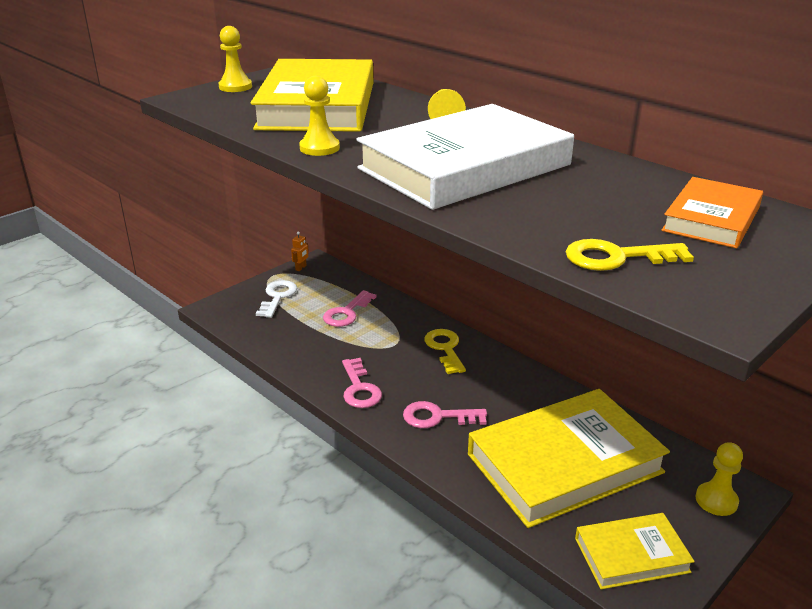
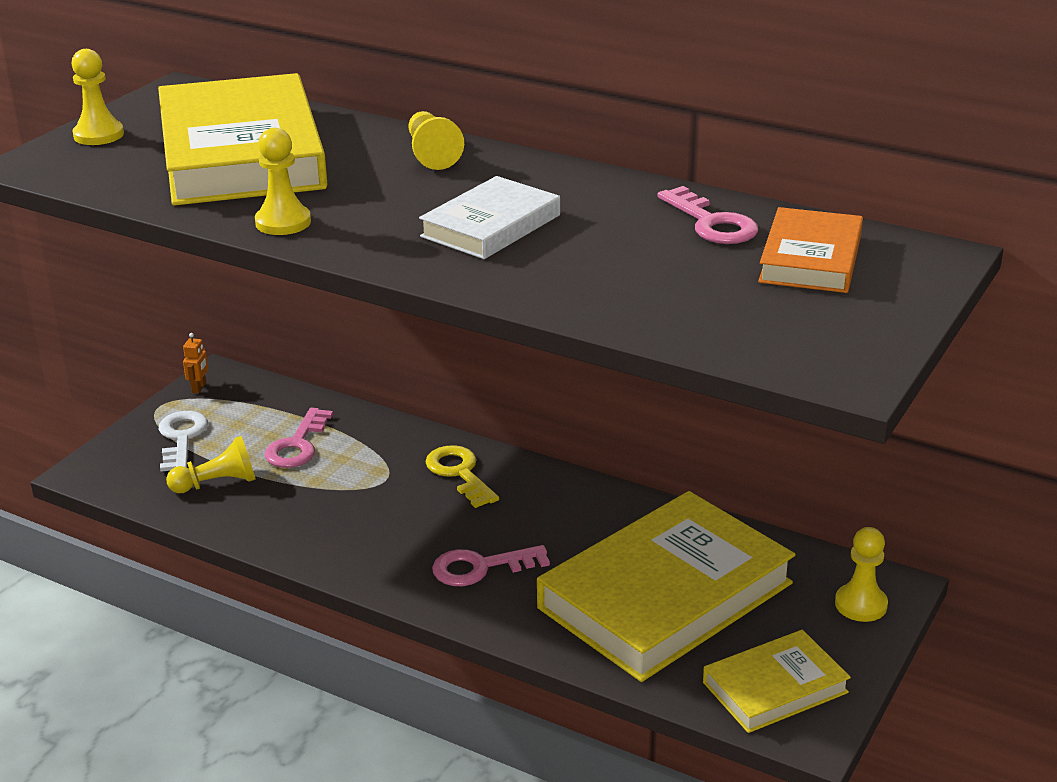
camera: 15 degrees left, 0 degrees up
(287, 329) = (217, 483): none -> yellow pawn
(359, 389) = (358, 549): pink key -> pink key (712, 223)
(464, 167) = (491, 226): white book -> white book, size x0.52
(616, 257) = (717, 324): yellow key -> none

